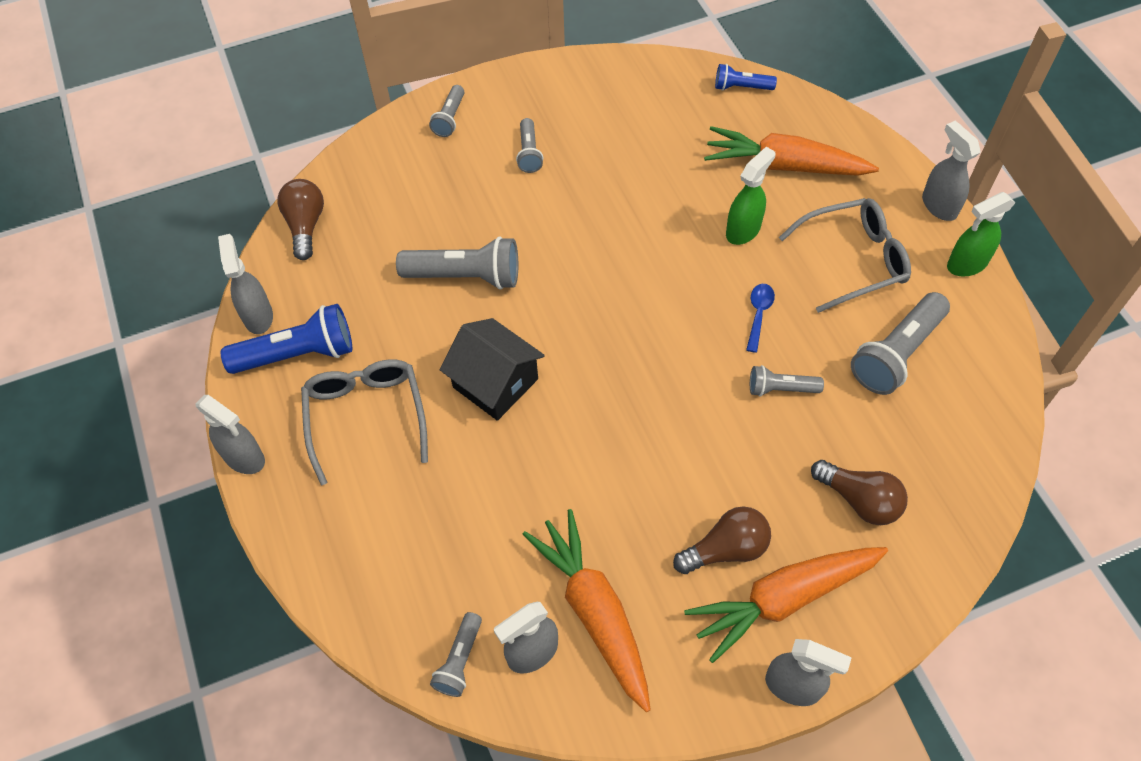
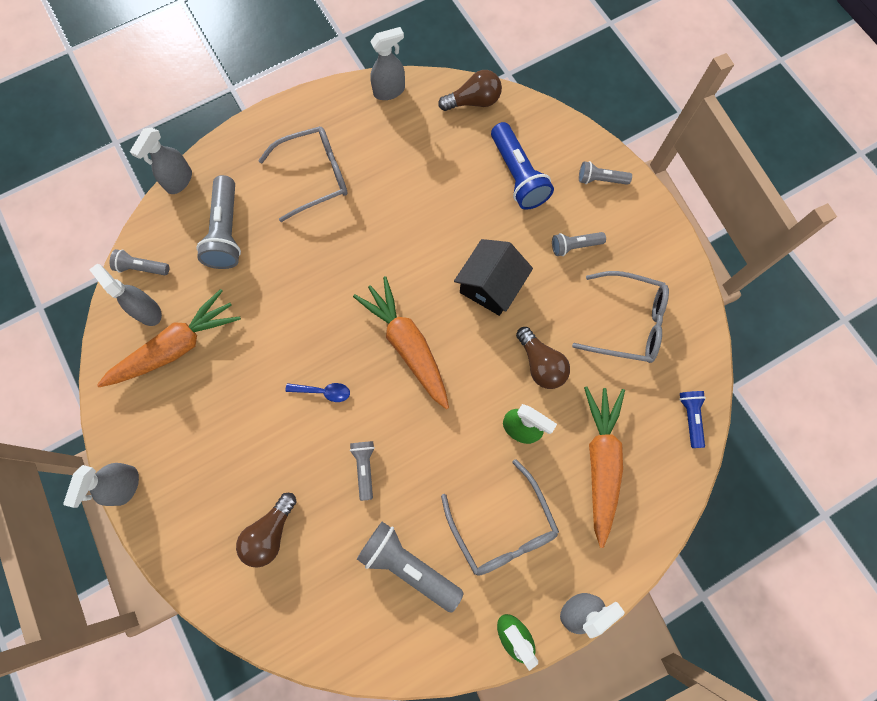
camera: 80 degrees right, 15 degrees up
(244, 458) = (277, 111): grey spray bottle -> grey spray bottle (179, 181)
(298, 354) = (361, 123): blue flashlight -> blue flashlight (517, 175)
(465, 276) = (442, 219): grey flashlight -> grey flashlight (226, 232)
(495, 383) = (349, 256): black house -> black house (490, 286)
(629, 121) = (627, 322): none -> grey glasses
(726, 549) = (225, 433): brown light bulb -> brown light bulb (540, 364)
(758, 314) = (434, 446): blue spoon -> blue spoon (323, 392)
(783, 599) = (188, 476): orange carrot -> orange carrot (407, 344)

